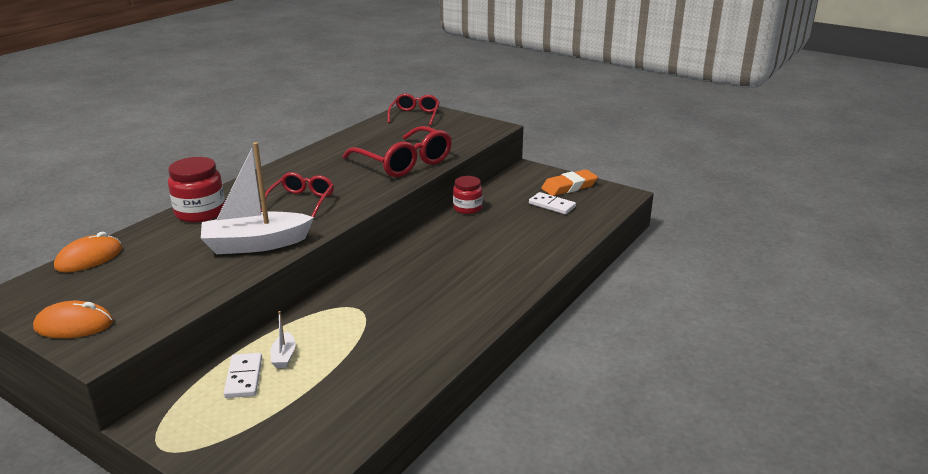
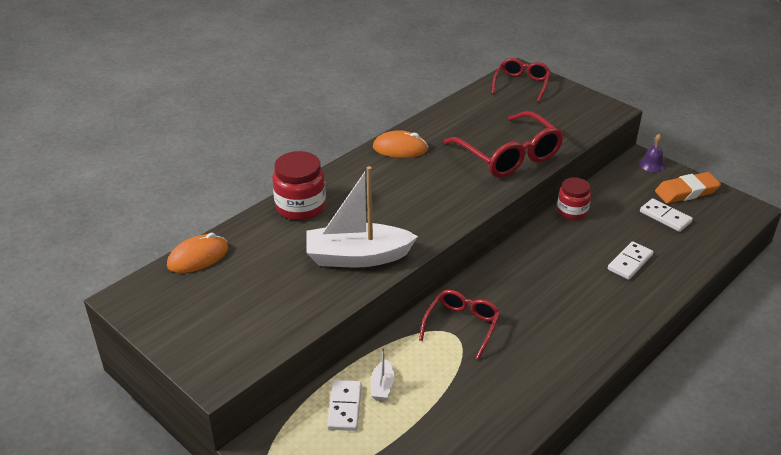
camera: 10 degrees right, 10 degrees up
(74, 325) = (192, 342): orange mouse -> orange mouse (400, 148)
(301, 201) = (402, 202): red glasses -> red glasses (462, 326)
(523, 239) = (630, 262): none -> white domino
(537, 171) = (652, 164): none -> purple bell

